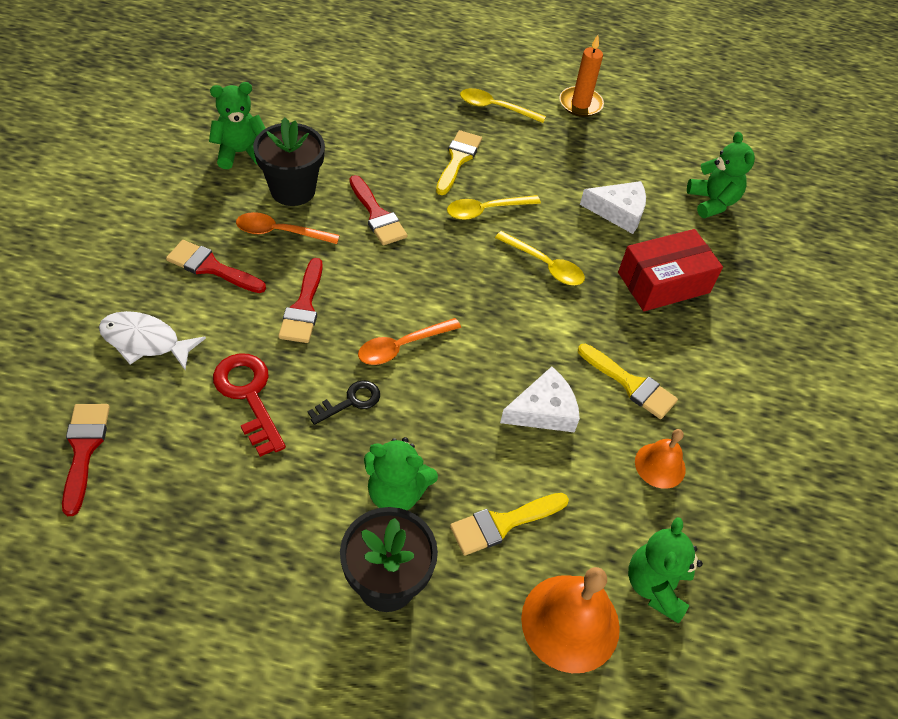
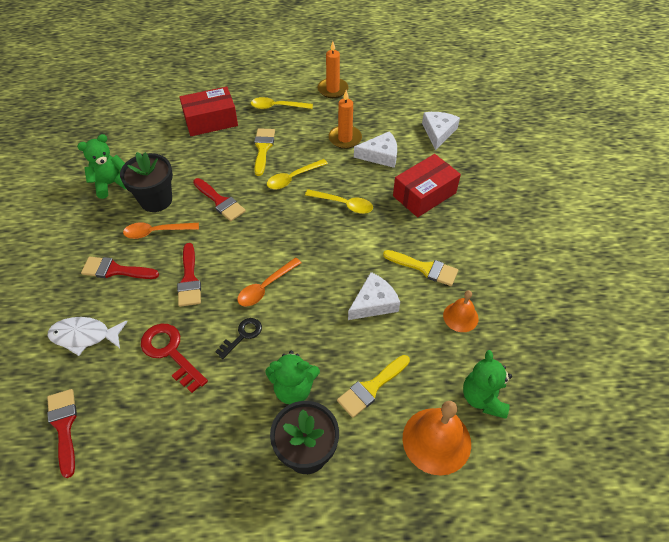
camera: 10 degrees left, 0 degrees up
(399, 103) = (211, 121): none -> red box
(576, 176) = (345, 138): none -> orange candle
(712, 202) = (438, 132): green teddy bear -> white cheese

